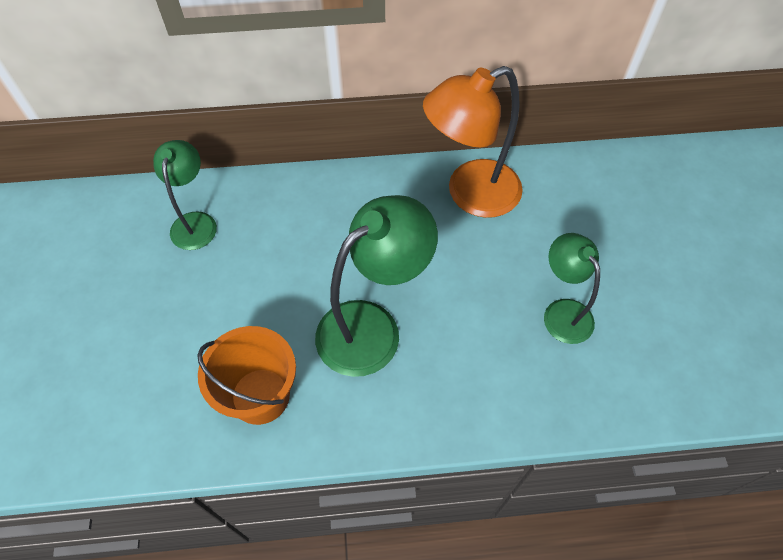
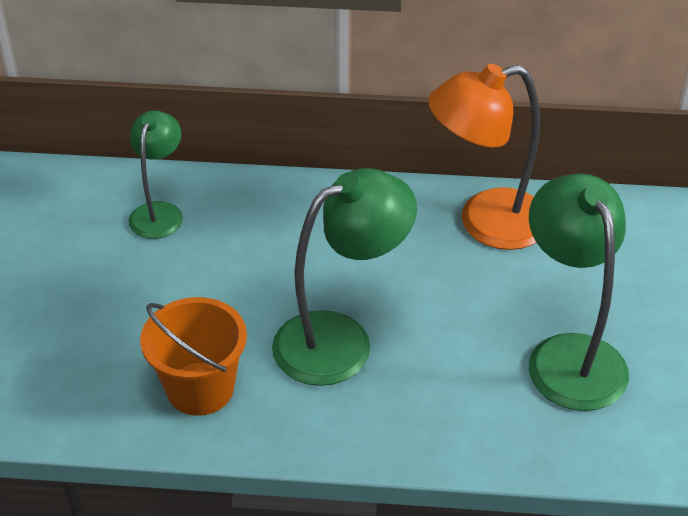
camera: 10 degrees right, 15 degrees down
(562, 312) = (569, 355): green lamp -> green lamp, size x1.64

